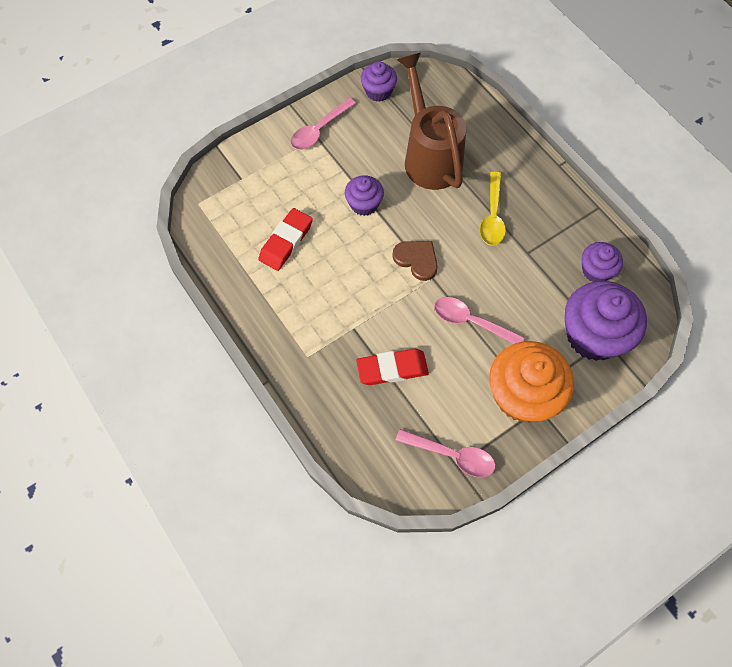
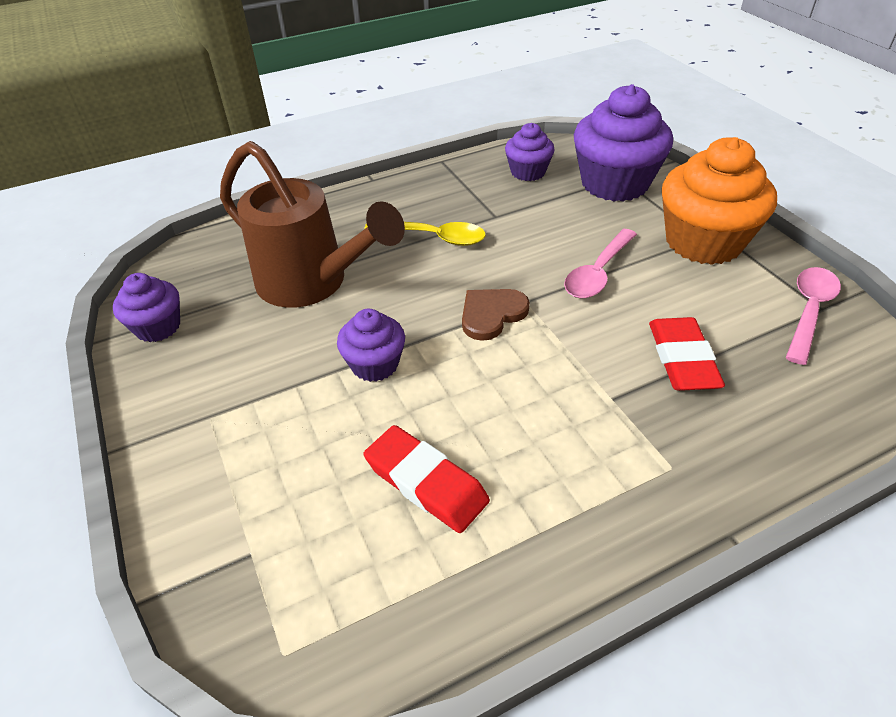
camera: 80 degrees left, 20 degrees down
(319, 130) = (195, 411): pink spoon -> none
(429, 156) = (312, 283): brown watering can -> brown watering can turned 135 degrees counterclockwise

